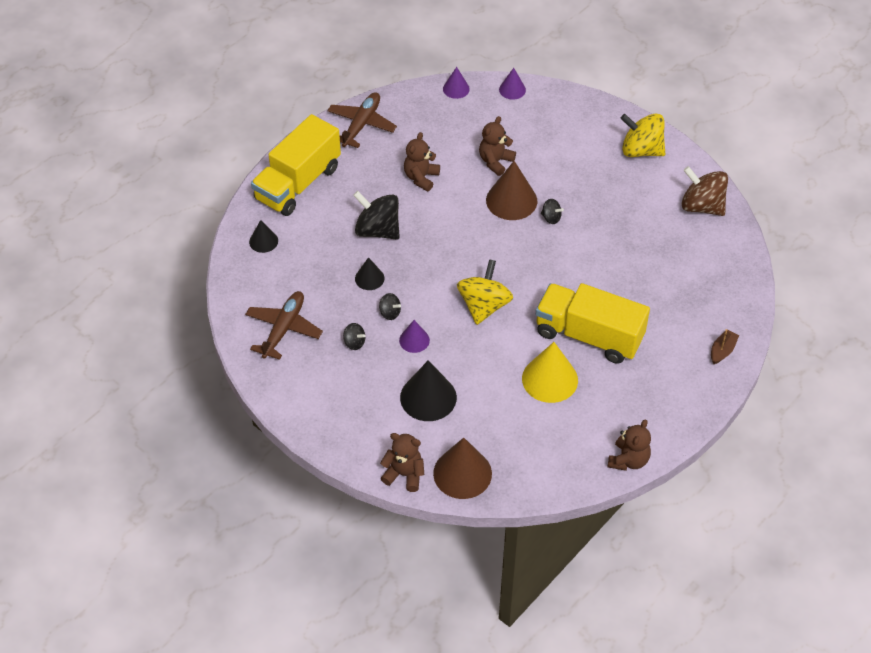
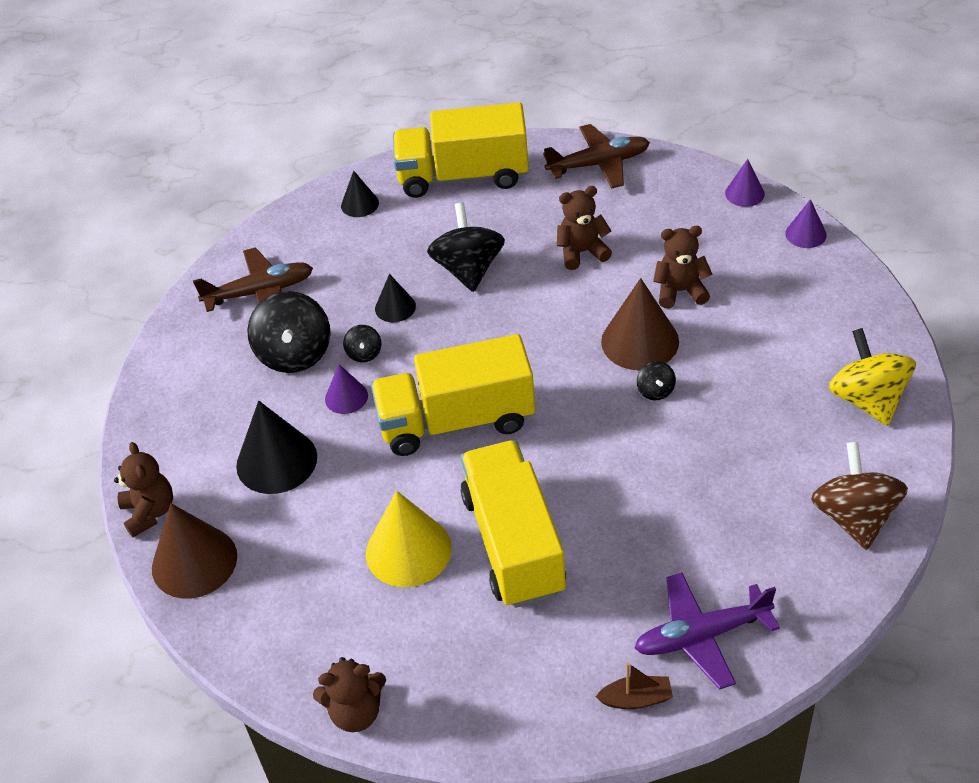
camera: 55 degrees right, 5 degrees down
(354, 343) = (294, 354): black spinning top -> black spinning top, size x2.15
(484, 306) = (456, 421): yellow spinning top -> yellow truck
(711, 304) = (701, 636): none -> purple plane

